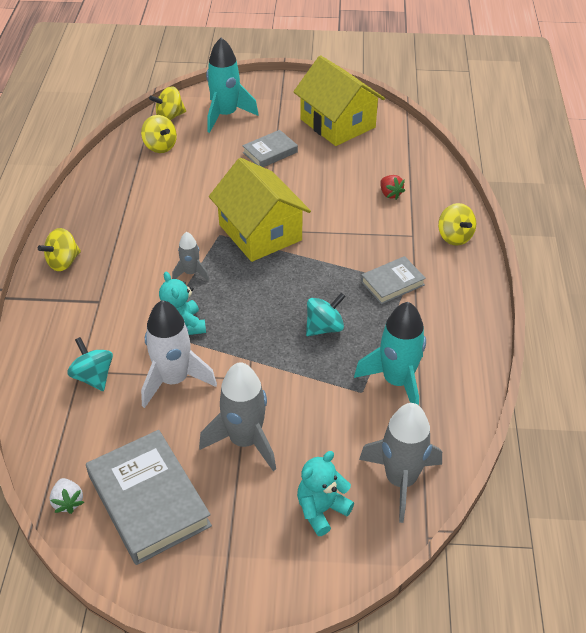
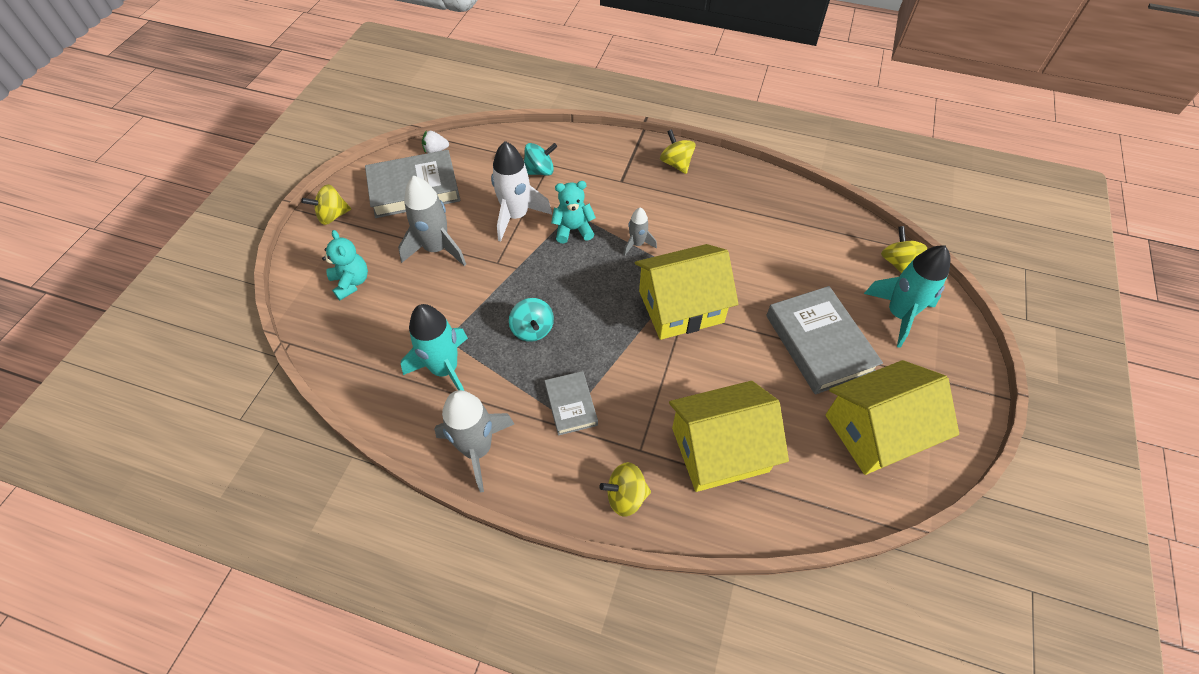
camera: 105 degrees right, 10 degrees up
(160, 146) = (840, 247): yellow spinning top -> yellow spinning top (332, 216)
(270, 152) = (819, 343): grey book -> grey book, size x1.80
(390, 194) = (720, 449): red strawberry -> yellow house
(400, 480) = (346, 341): grey rocket -> grey rocket (477, 449)

